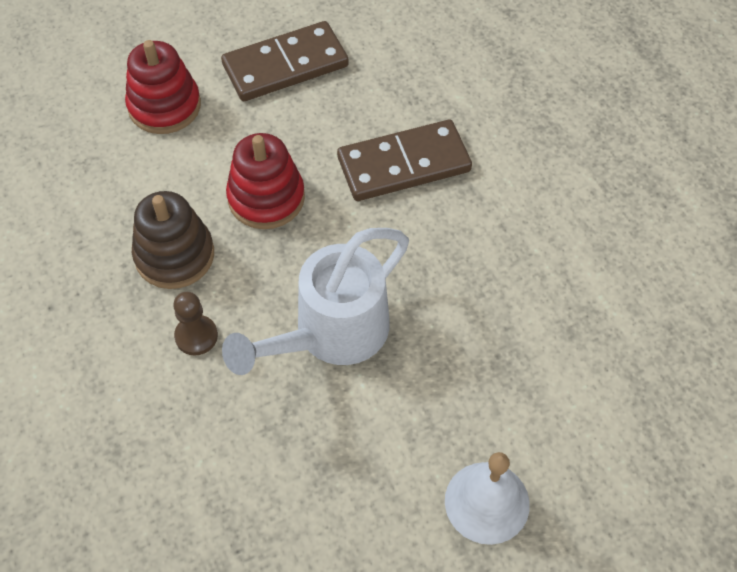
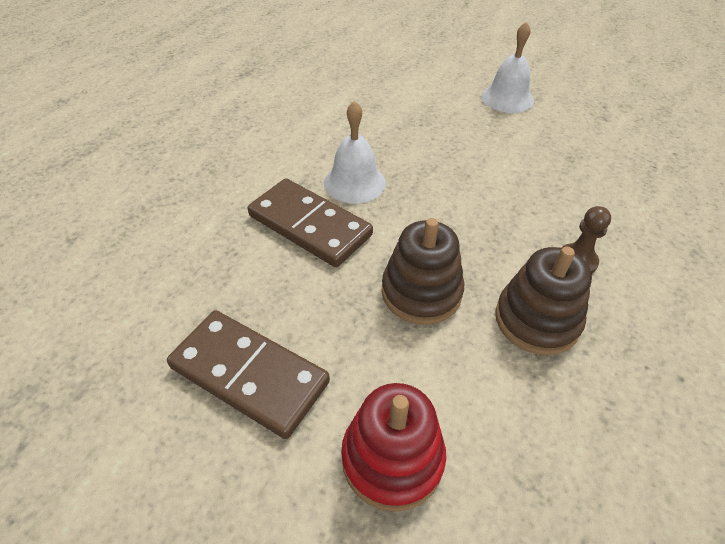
camera: 125 degrees left, 10 degrees down
(266, 198) = (421, 292): red stacking toy -> brown stacking toy
(331, 333) = (489, 194): white watering can -> none
(438, 229) = (354, 182): none -> white bell

